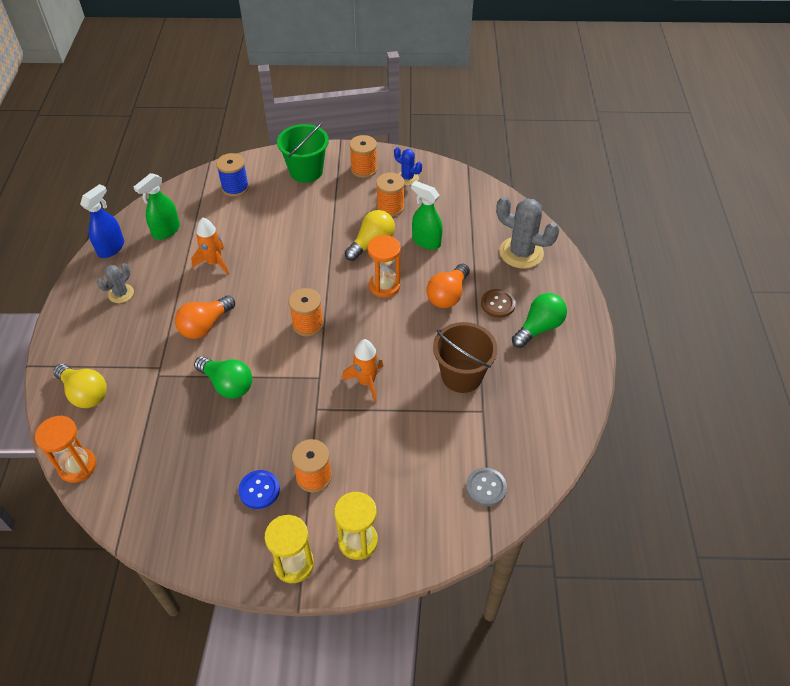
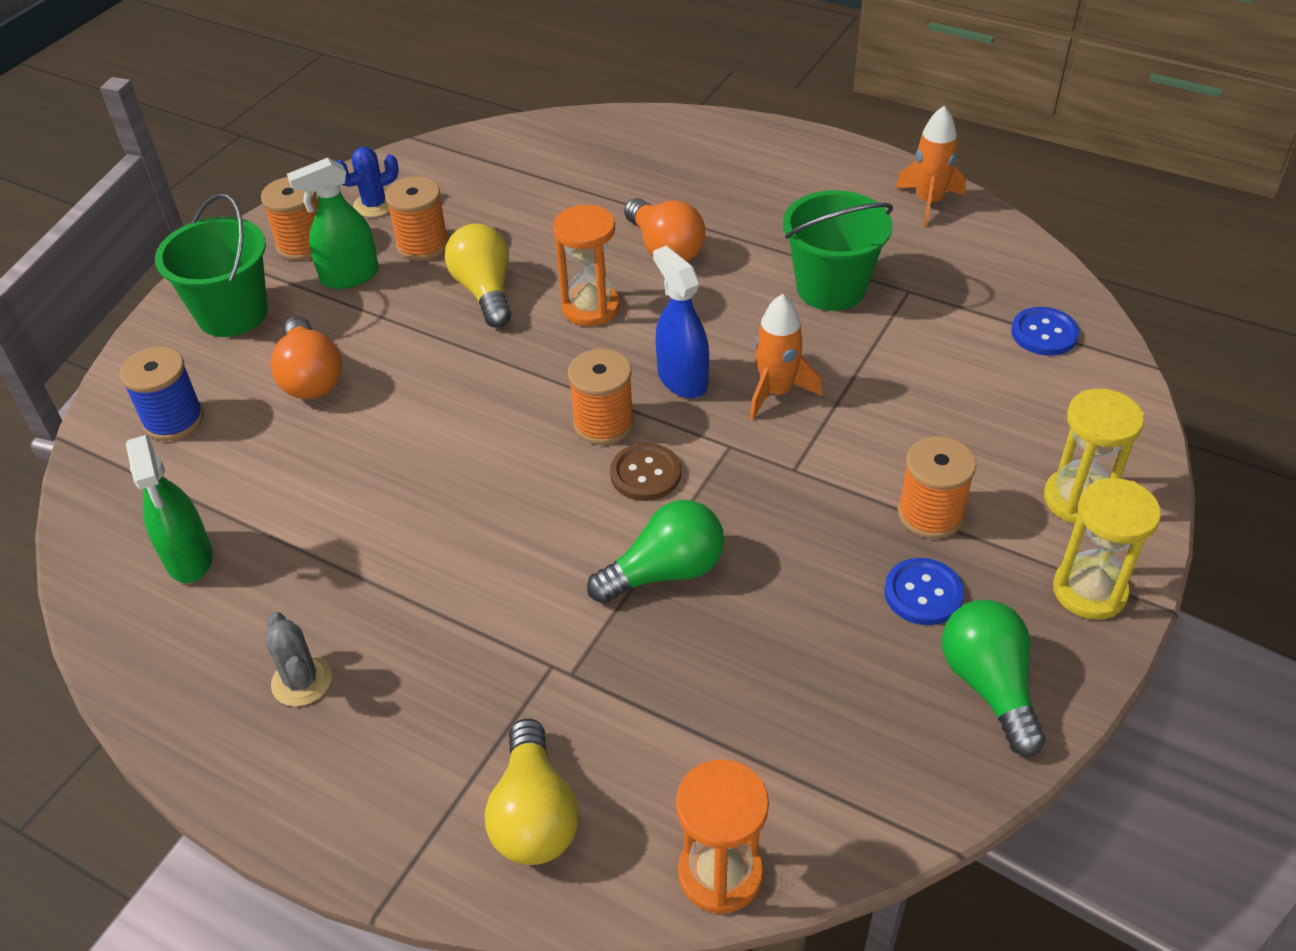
camera: 60 degrees left, 5 degrees down
(85, 393) = (534, 815): yellow light bulb -> yellow light bulb turned 105 degrees clockwise
(111, 248) = (150, 666): blue spray bottle -> blue spray bottle (682, 379)
(205, 326) = (498, 565): orange light bulb -> orange light bulb (310, 377)
(214, 262) = (347, 507): orange rocket -> orange rocket (928, 202)
(426, 241) = (534, 233): green spray bottle -> green spray bottle (349, 277)
(461, 375) = (831, 288): brown bucket -> green bucket
(486, 487) = (1044, 333): grey button -> blue button
(498, 304) = (721, 207): brown button -> brown button (645, 474)
(521, 253) = (640, 151): grey cactus -> none
(539, 328) = (793, 186): green light bulb -> green light bulb (989, 685)

